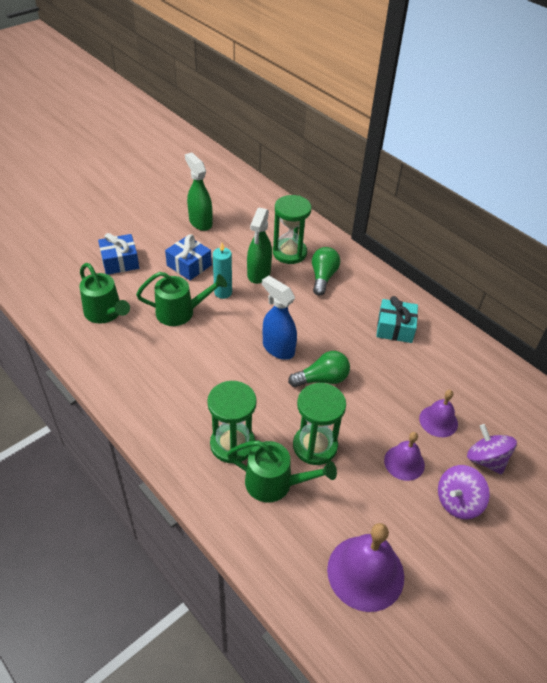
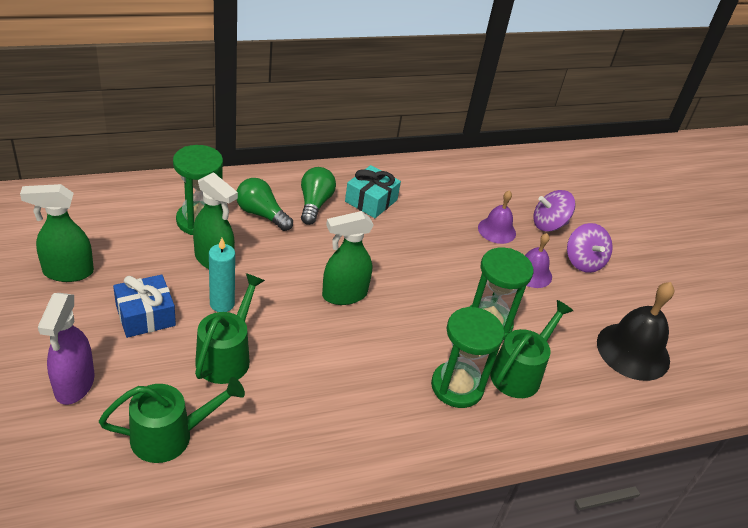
camera: 70 degrees left, 5 degrees down
(120, 262) = (74, 385): blue gift -> purple spray bottle
(278, 348) = (344, 295): blue spray bottle -> green spray bottle
(322, 379) = (407, 281): green light bulb -> green light bulb (314, 204)
(365, 572) = (633, 351): purple bell -> black bell

